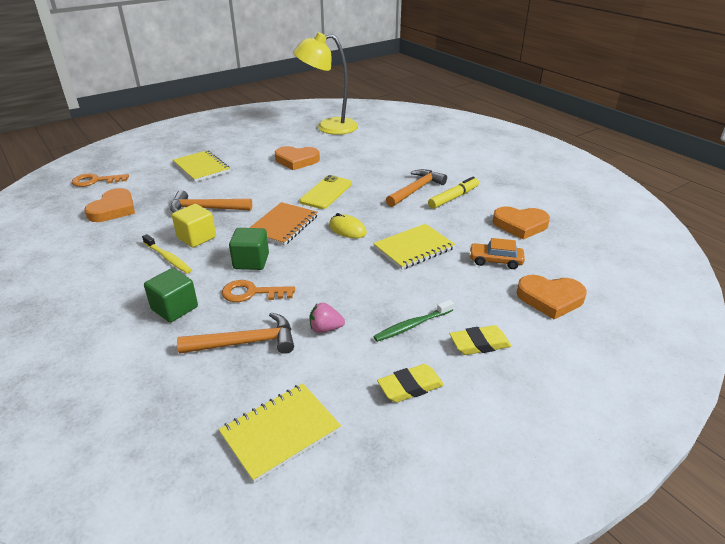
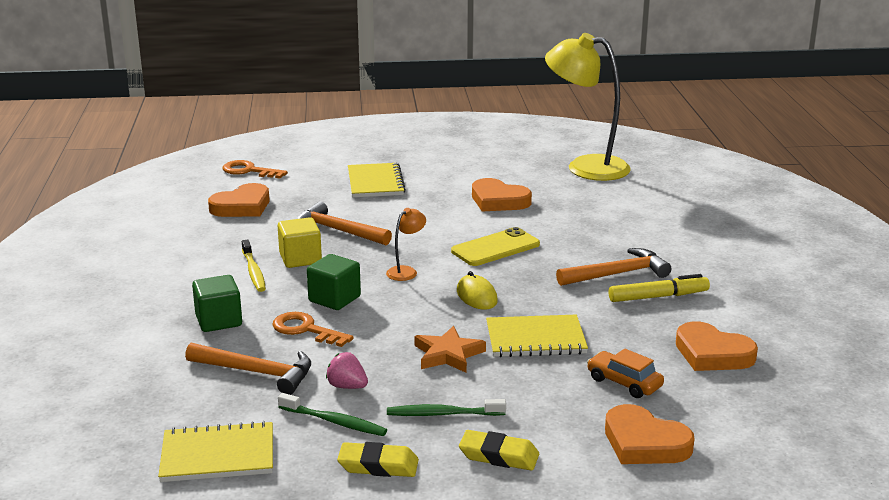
camera: 30 degrees right, 10 degrees down
(283, 225) = (406, 271): orange notebook -> orange lamp
(344, 362) = (334, 422): none -> green toothbrush
(370, 278) = (448, 354): none -> orange star

